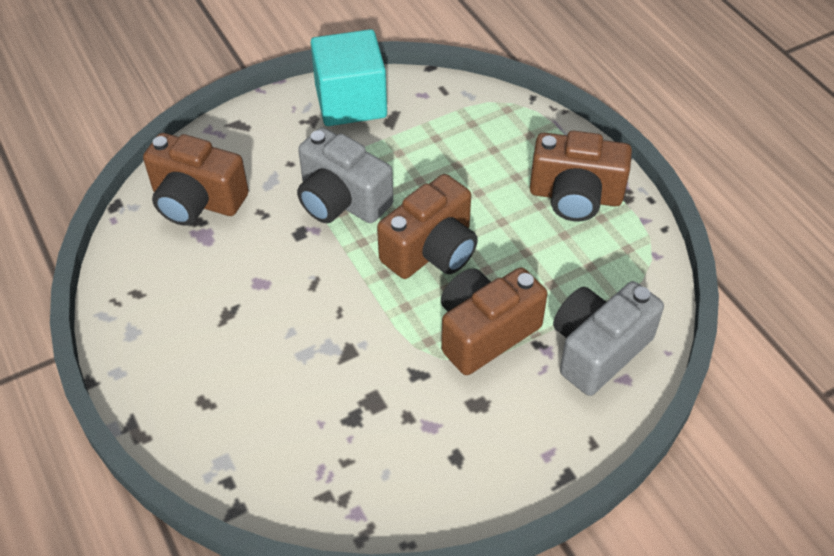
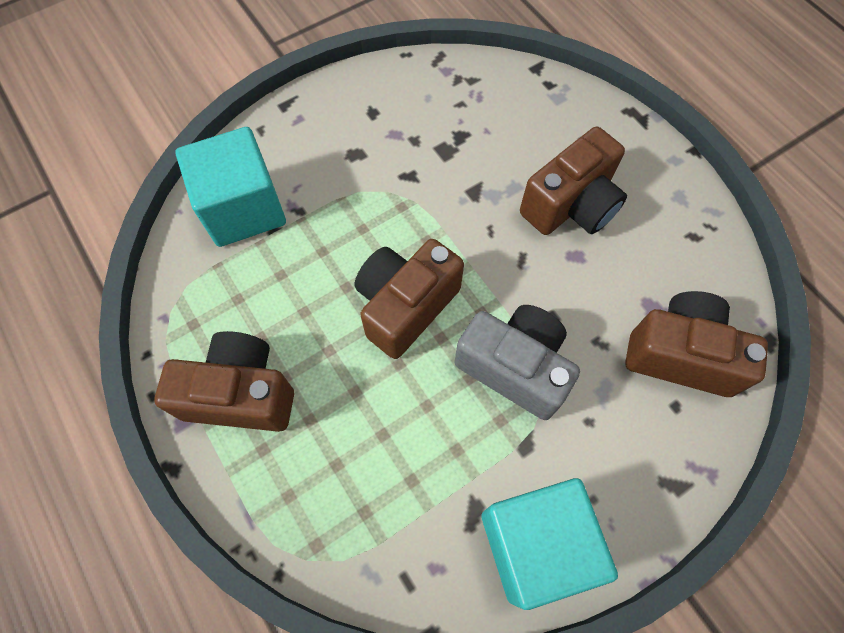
camera: 175 degrees right, 15 degrees up
(485, 332) = (348, 218): brown camera -> brown camera (571, 205)
(598, 349) = (243, 208): grey camera -> turquoise cube

